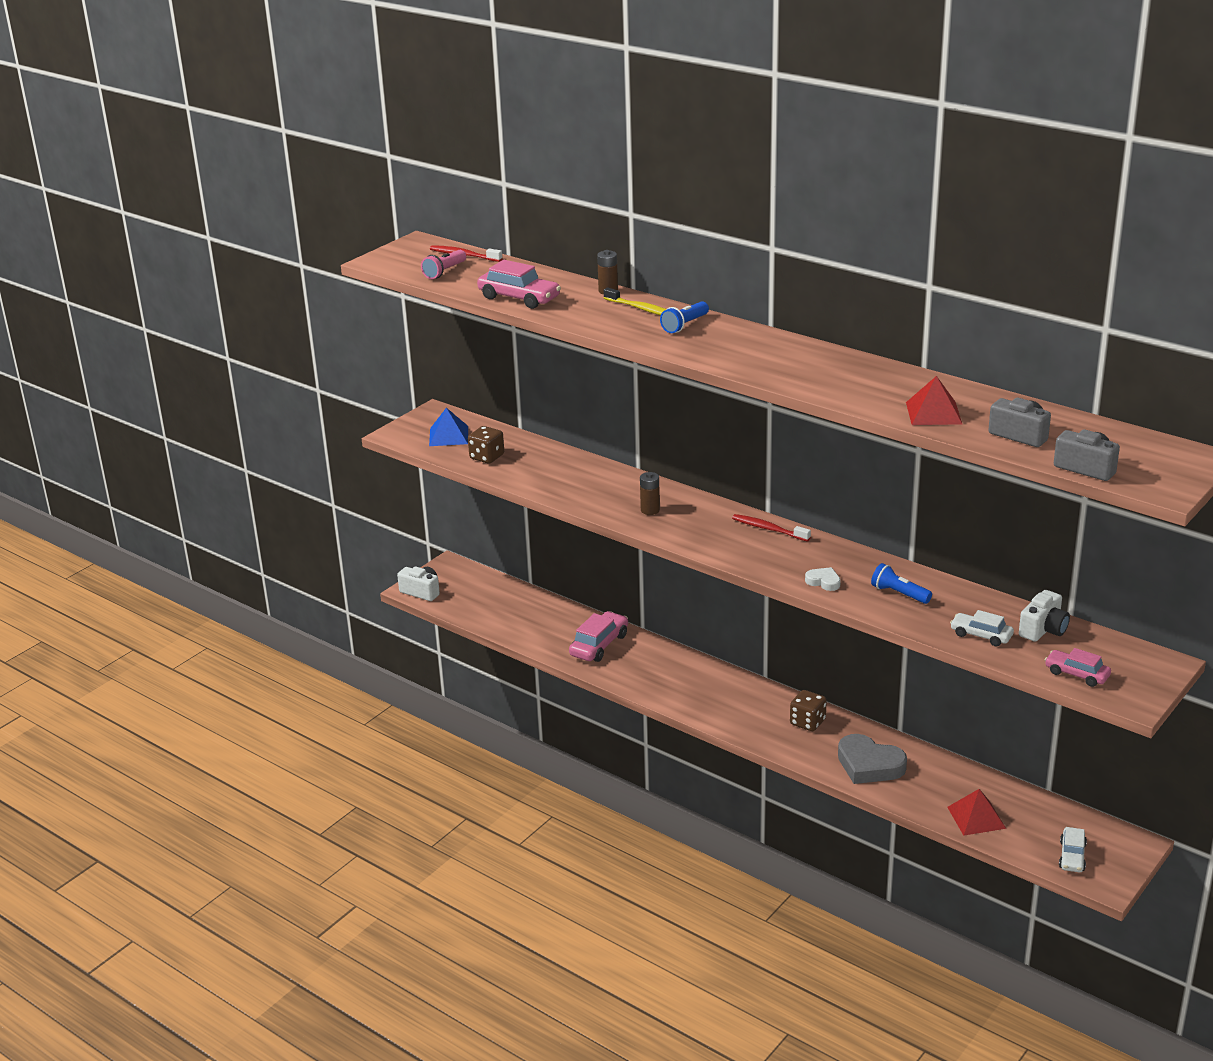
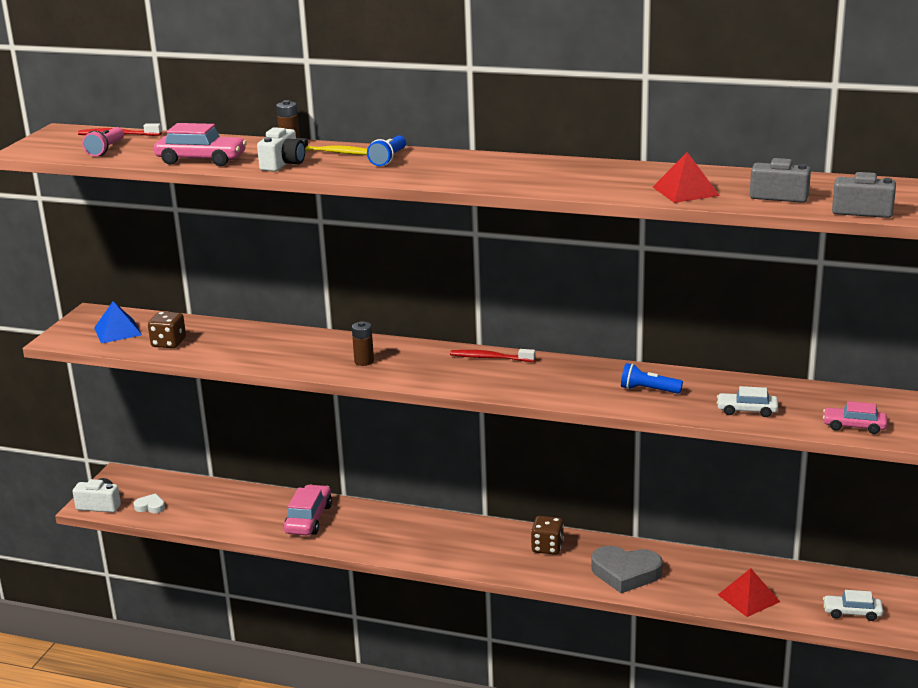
camera: 20 degrees left, 5 degrees down
(823, 582) = (571, 392): white heart -> white heart (150, 506)
(1043, 629) = (797, 395): white camera -> white camera (283, 164)
(1072, 856) = (852, 613): white car -> white car turned 105 degrees clockwise

